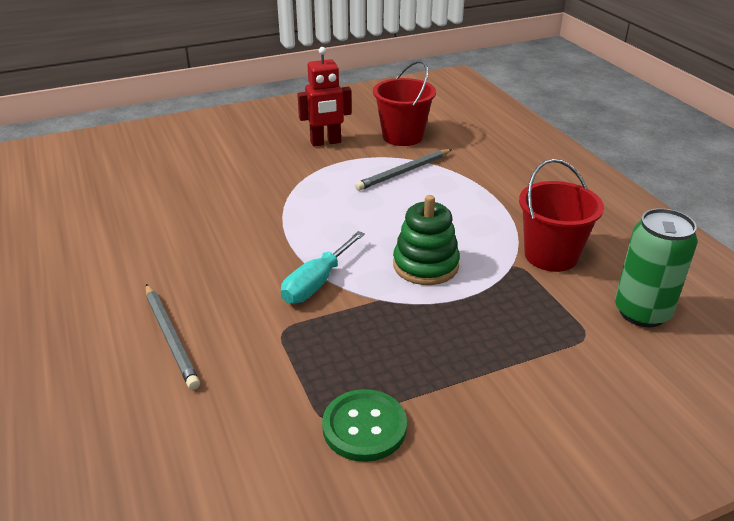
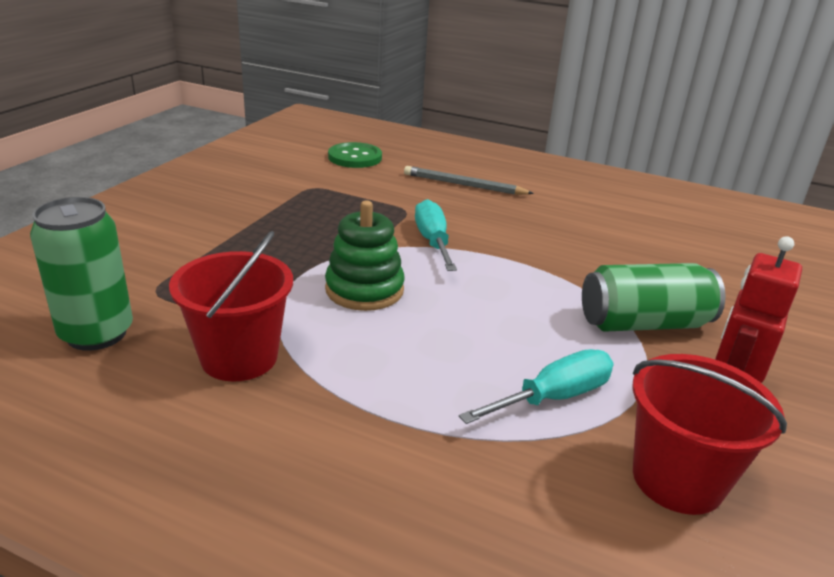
camera: 135 degrees right, 5 degrees down
(294, 176) = (644, 323): none -> green can
(364, 427) = (285, 191): green button -> green button (355, 157)
(404, 172) = (554, 397): grey pencil -> turquoise screwdriver

